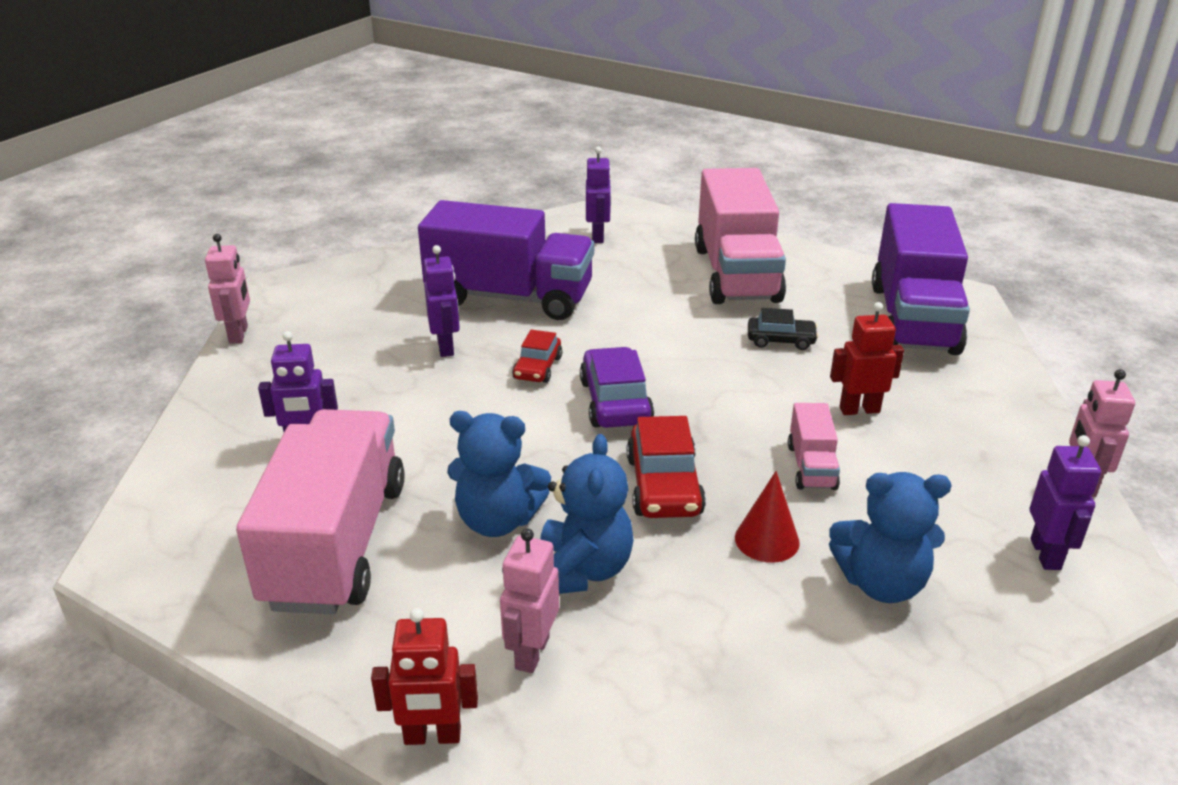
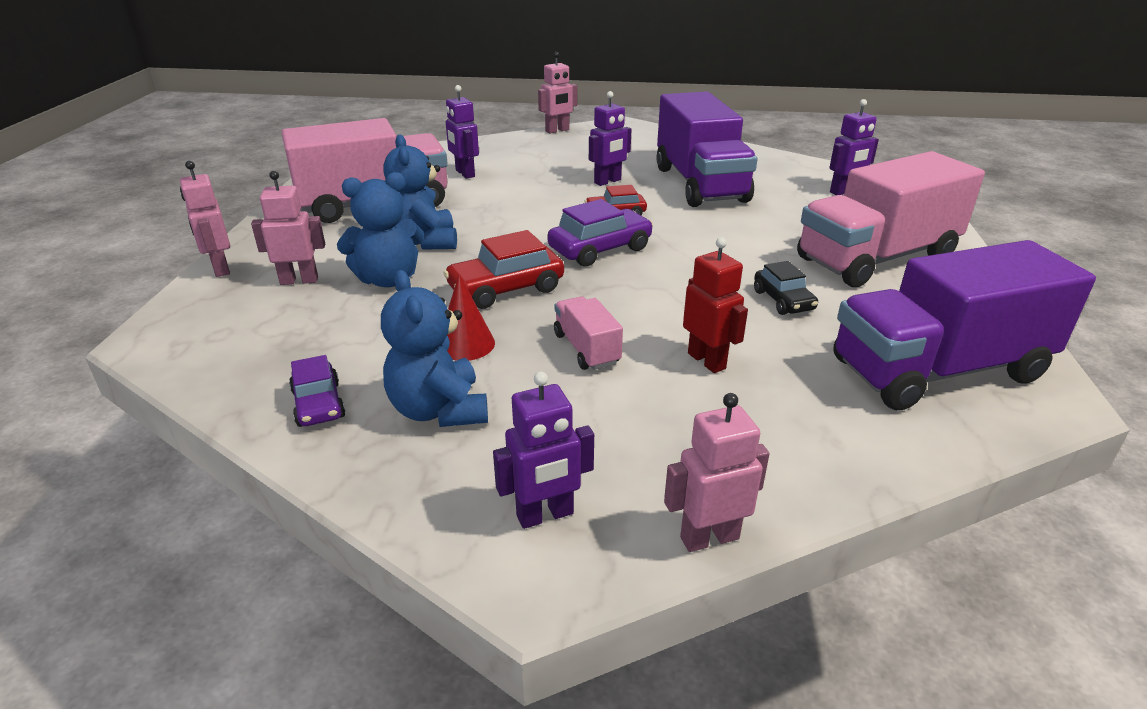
camera: 65 degrees right, 0 degrees up
(432, 736) = (220, 268): red robot -> pink robot
(811, 466) = (586, 349): pink truck -> pink truck turned 90 degrees clockwise
(841, 670) = (318, 404): none -> purple car

